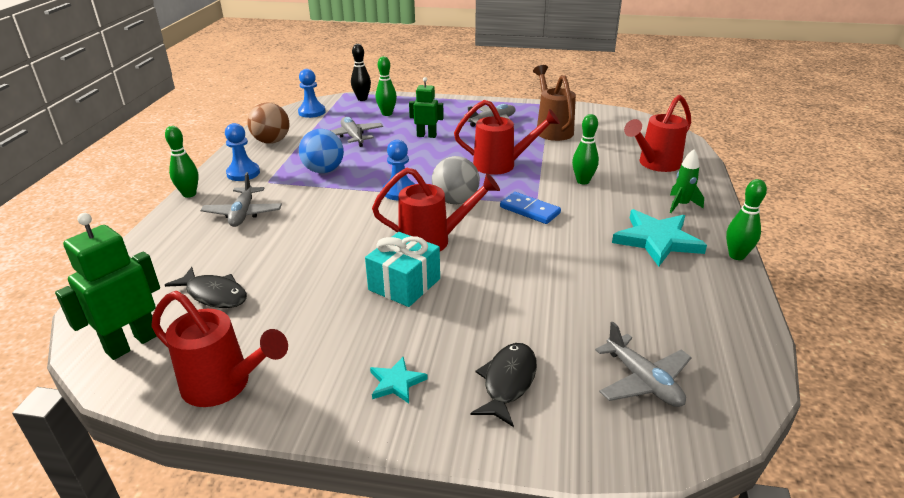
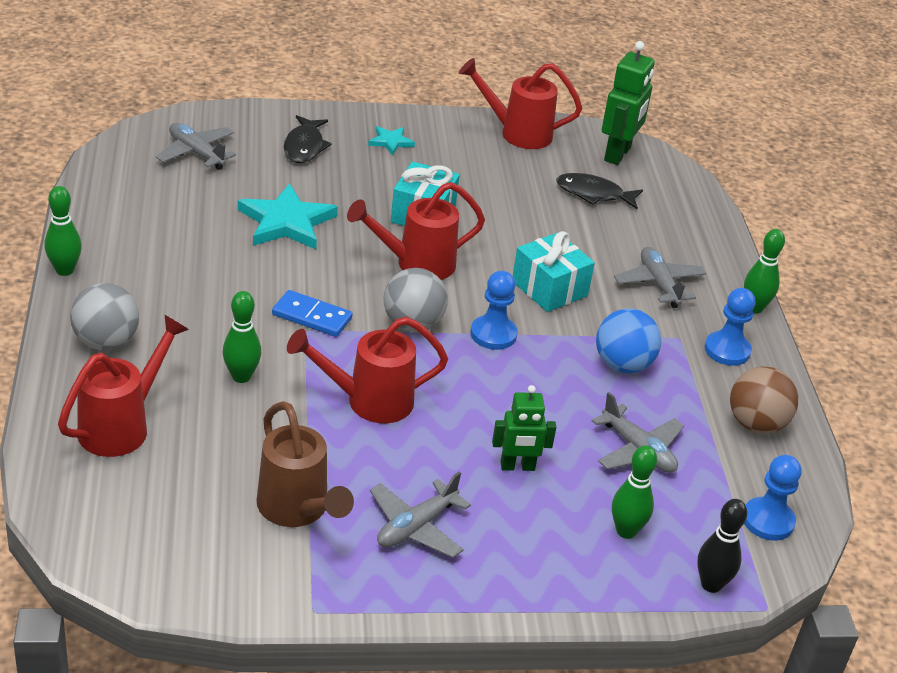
camera: 160 degrees right, 5 degrees up
(334, 216) = (549, 288): none -> turquoise gift
(657, 240) = (153, 284): turquoise star -> turquoise star (286, 222)
(681, 205) = (106, 342): green rocket -> grey ball

